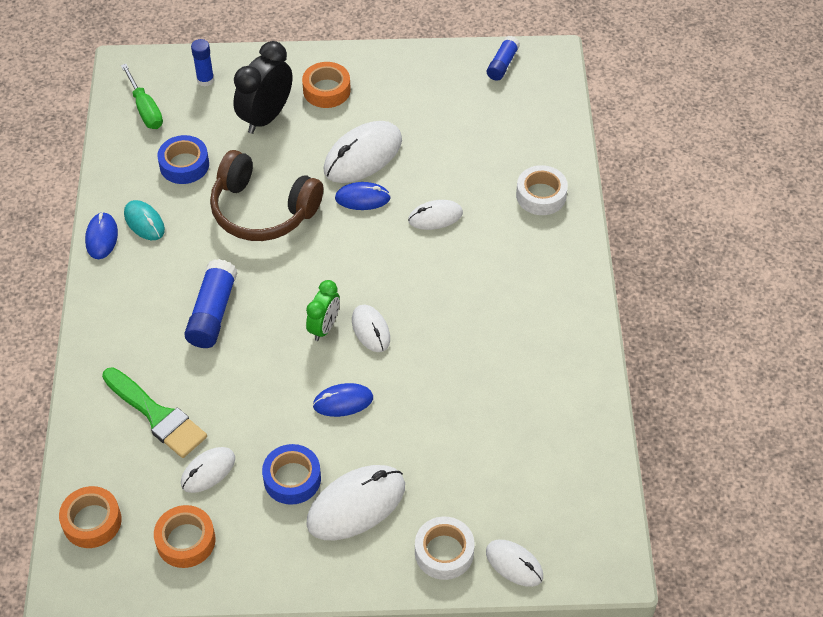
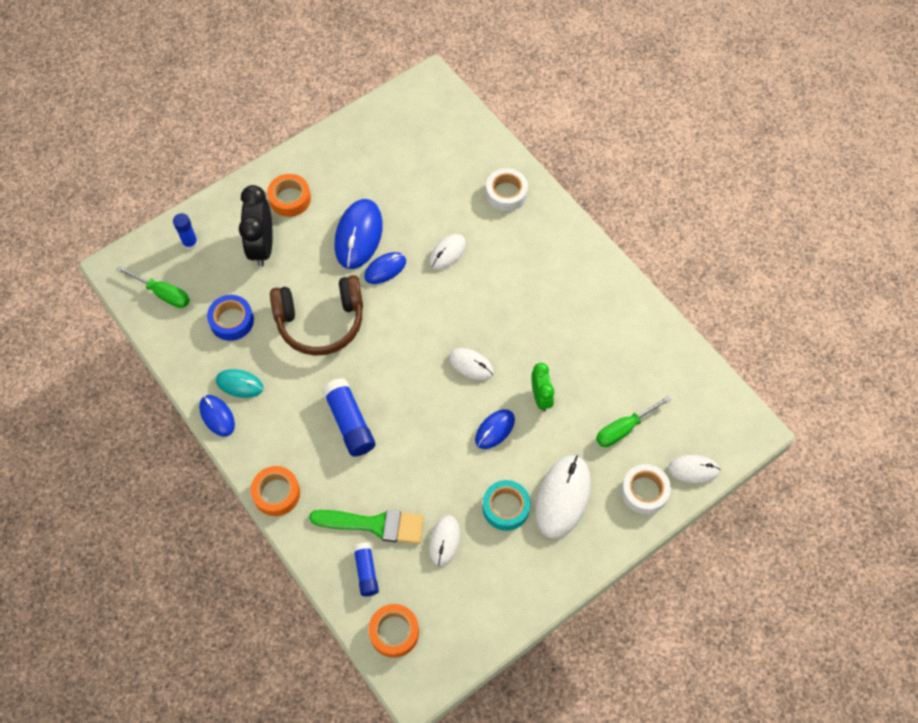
camera: 35 degrees left, 10 degrees up
(186, 540) = (471, 600): orange tape -> orange tape (276, 493)
(292, 478) = (506, 507): blue tape -> turquoise tape
(324, 327) = (437, 383): green clock -> green clock (541, 397)
(363, 155) = (358, 235): white mouse -> blue mouse
(473, 480) = (623, 429): none -> green screwdriver
(502, 64) = (401, 106): blue glue stick -> blue glue stick (366, 571)

